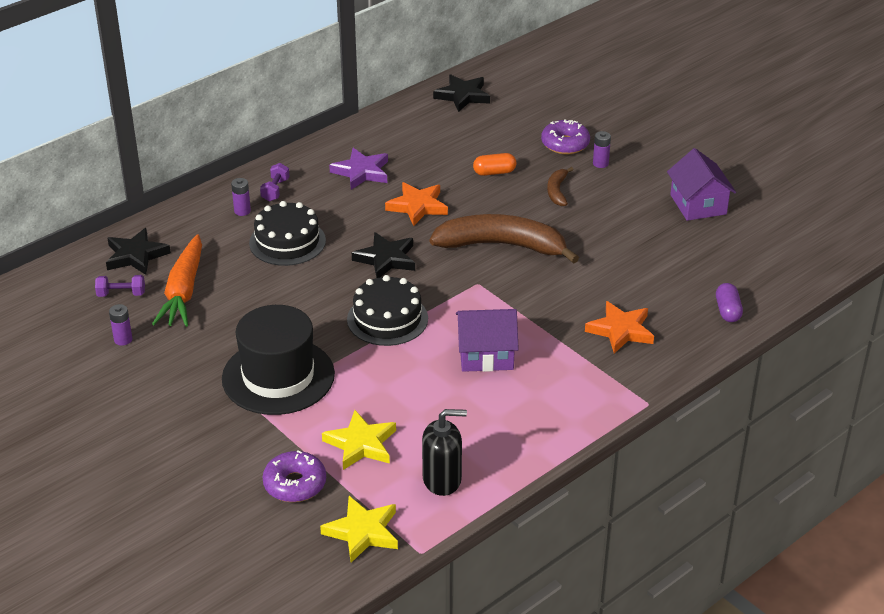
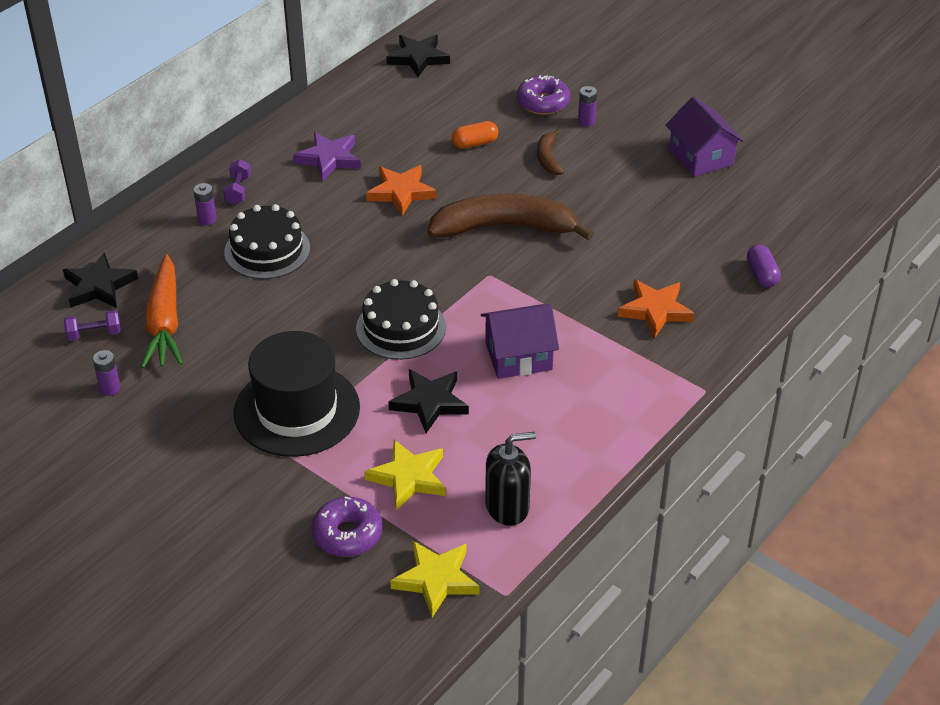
camera: 10 degrees left, 5 degrees up
(386, 259) = (382, 258): black star -> black star (429, 402)

